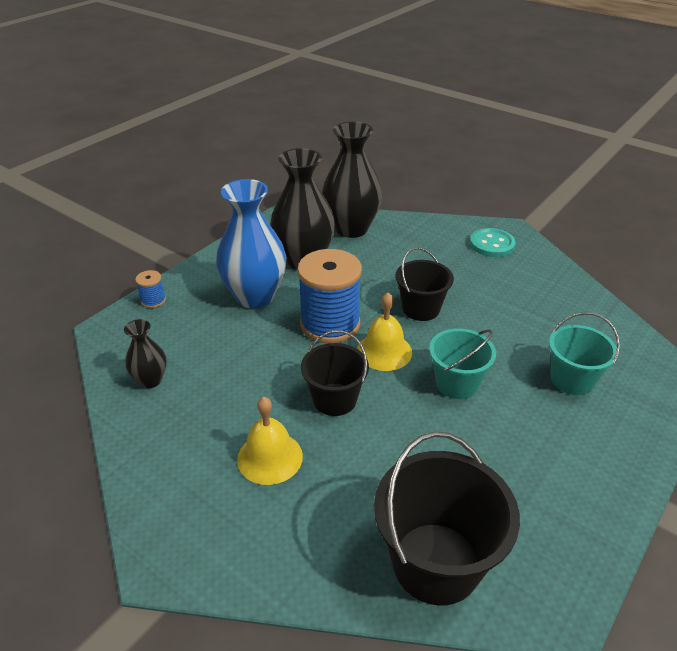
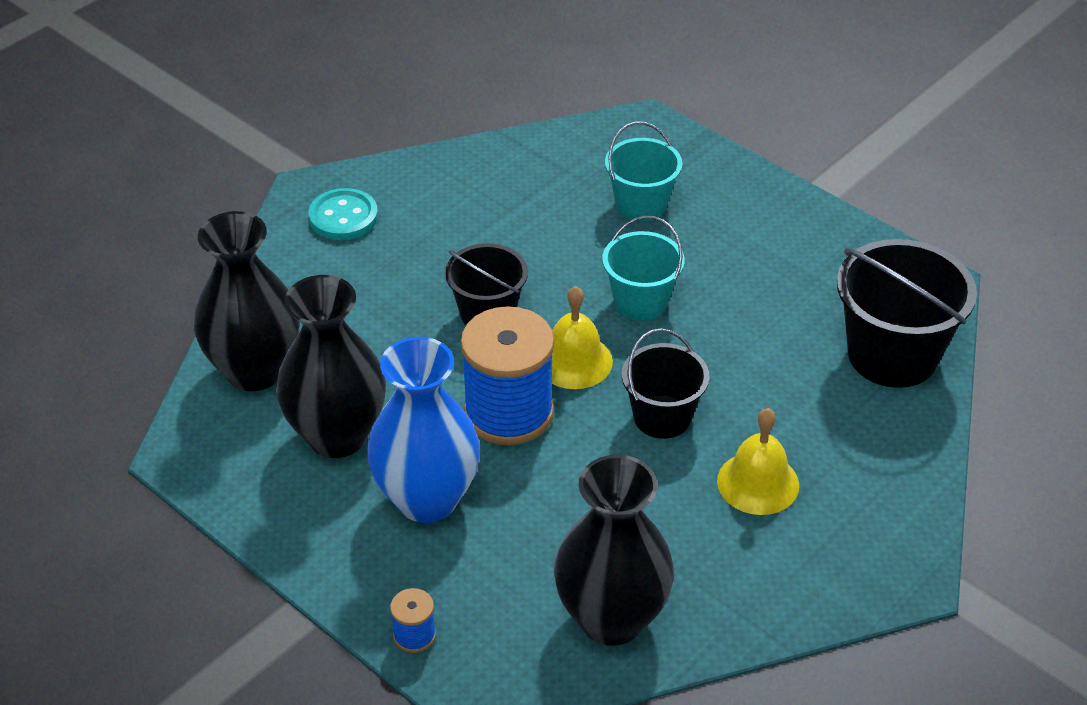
camera: 85 degrees left, 5 degrees up
(150, 380) = (611, 619): black vase -> black vase, size x1.98

